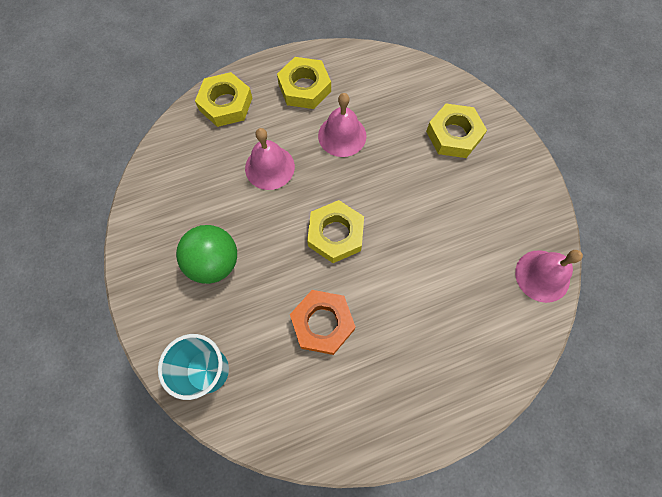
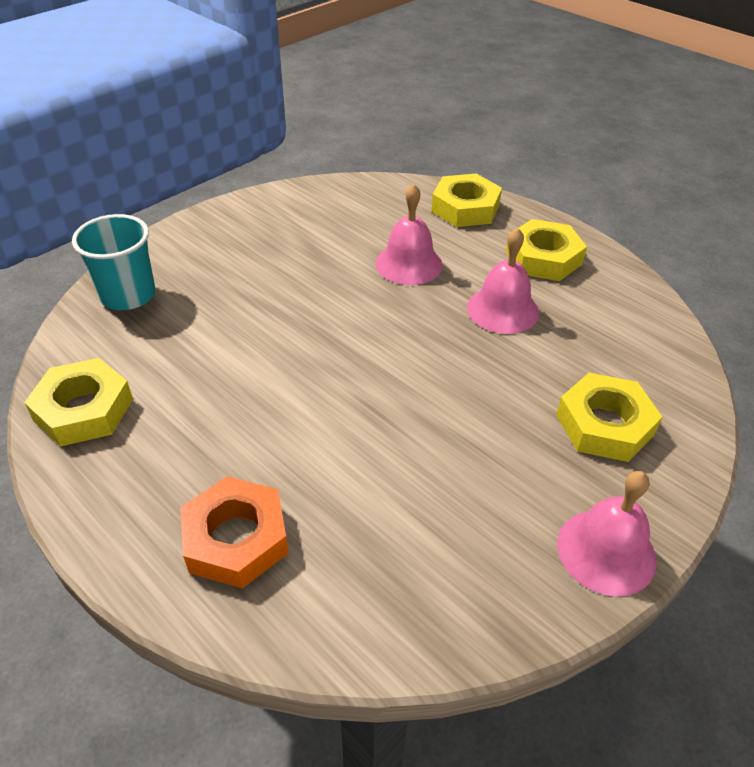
camera: 65 degrees right, 25 degrees down
(214, 262) = (260, 261): green ball -> none
(322, 323) = (223, 370): orange nut -> orange nut (236, 538)
(335, 234) = (354, 346): yellow nut -> yellow nut (84, 409)
(542, 276) = (432, 620): pink bell -> pink bell (606, 551)

